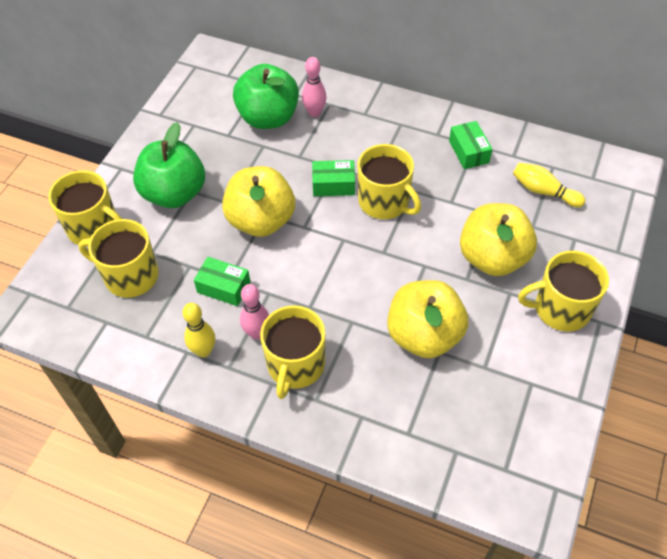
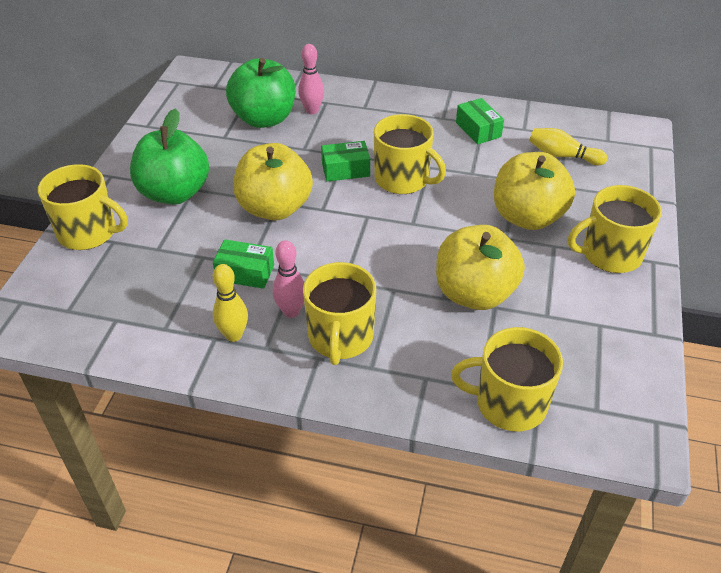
camera: 10 degrees left, 10 degrees down
(130, 276) = (136, 273): yellow mug -> yellow mug (509, 403)

